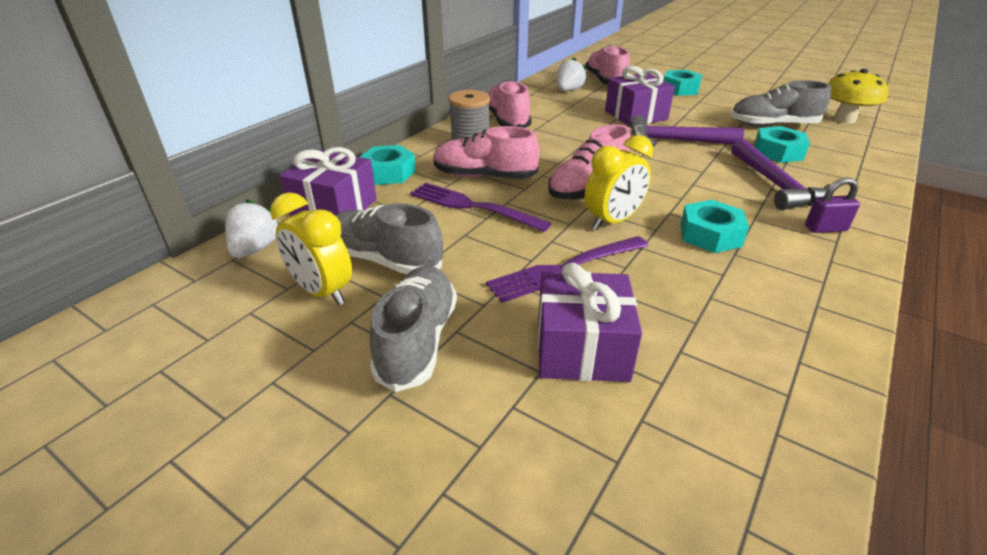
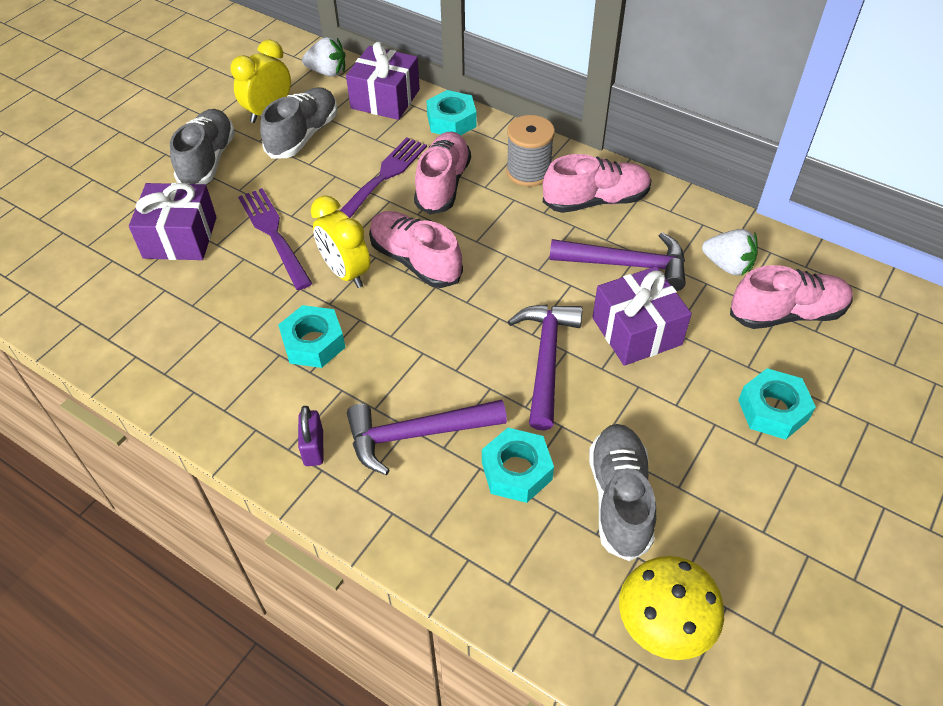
camera: 90 degrees right, 15 degrees up
(418, 340) = (208, 160): grey shoe -> grey shoe turned 90 degrees counterclockwise
(574, 115) = (626, 265): none -> purple hammer

